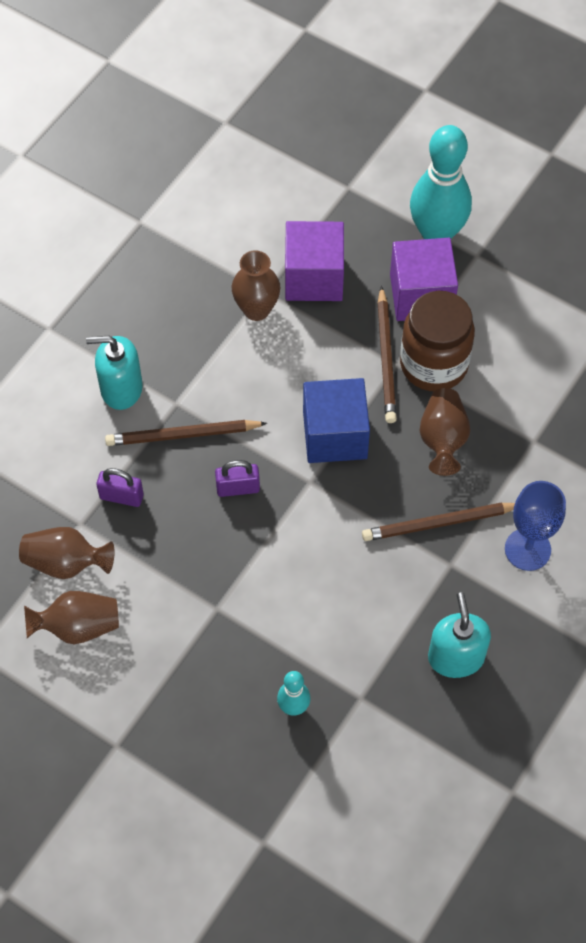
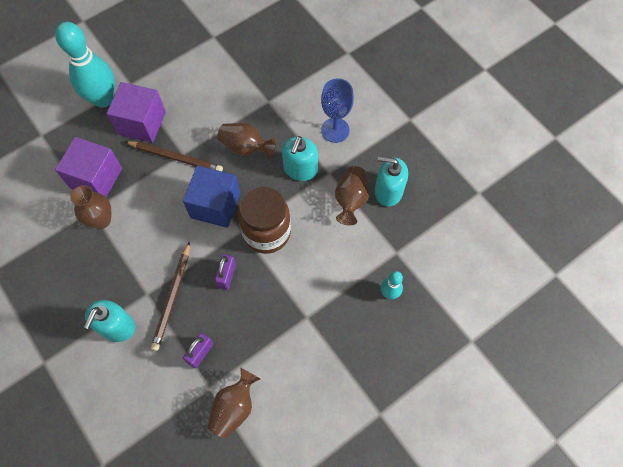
camera: 70 degrees left, 5 degrees up
(78, 627) = (285, 413): brown vase -> brown vase (350, 200)
(433, 364) = (193, 134): brown jar -> brown jar (266, 232)
(439, 523) = (300, 169): brown pencil -> turquoise soap dispenser

